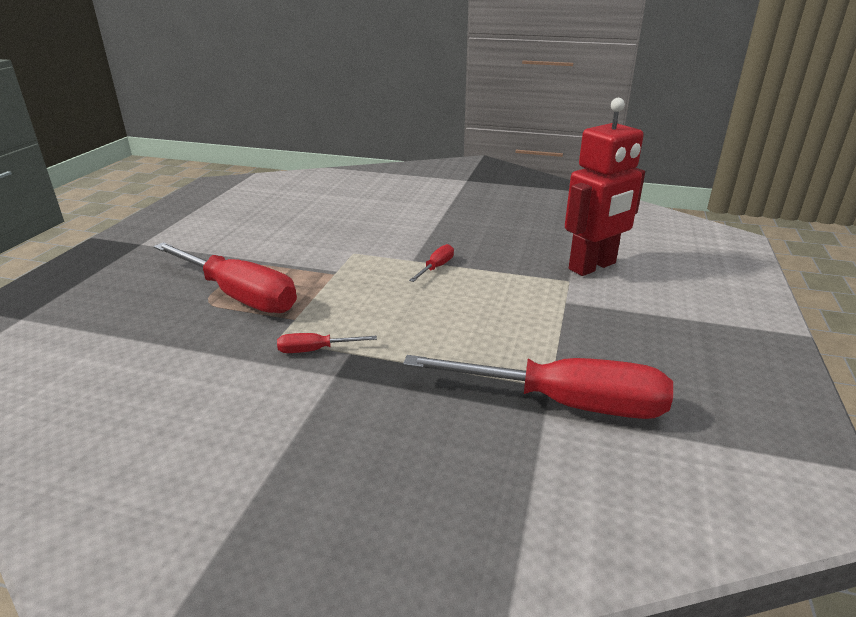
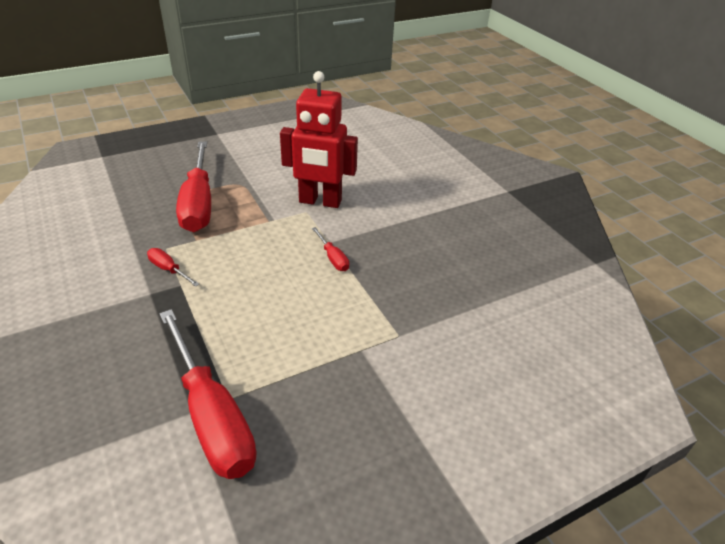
camera: 45 degrees right, 10 degrees up
(436, 267) = (333, 258): red screwdriver -> red screwdriver turned 75 degrees clockwise
(593, 266) = (443, 338): red robot -> red robot (320, 202)

